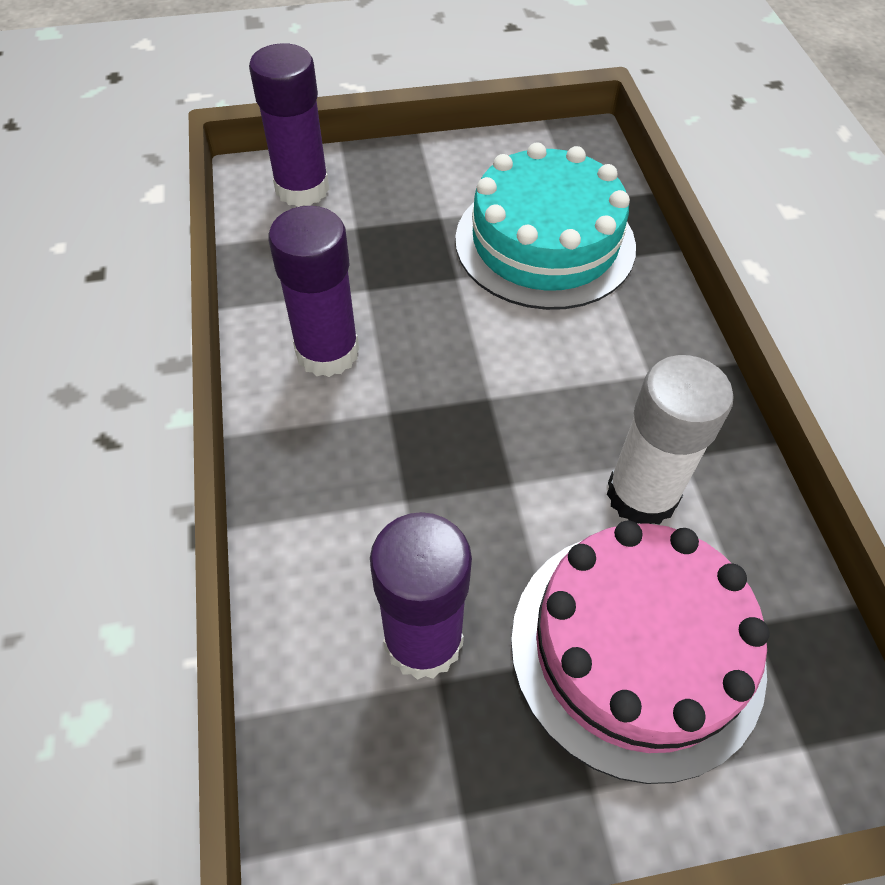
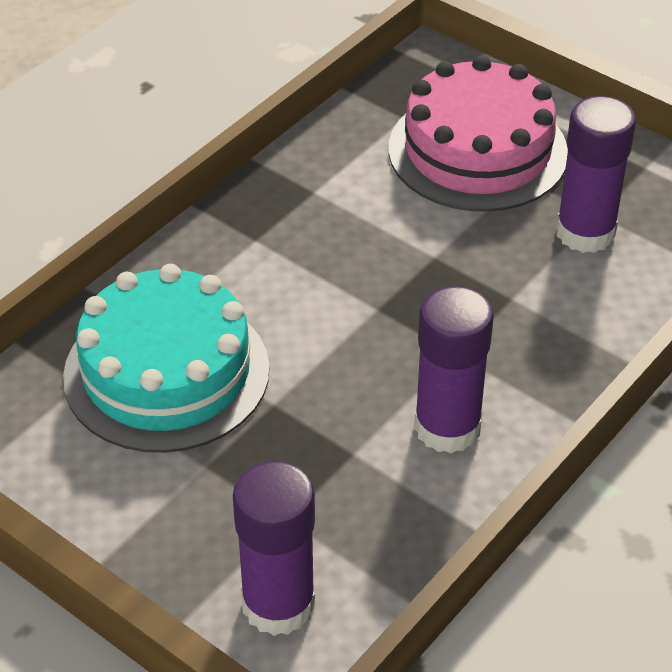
camera: 130 degrees left, 10 degrees down
(641, 495) = (369, 195): white glue stick -> none

